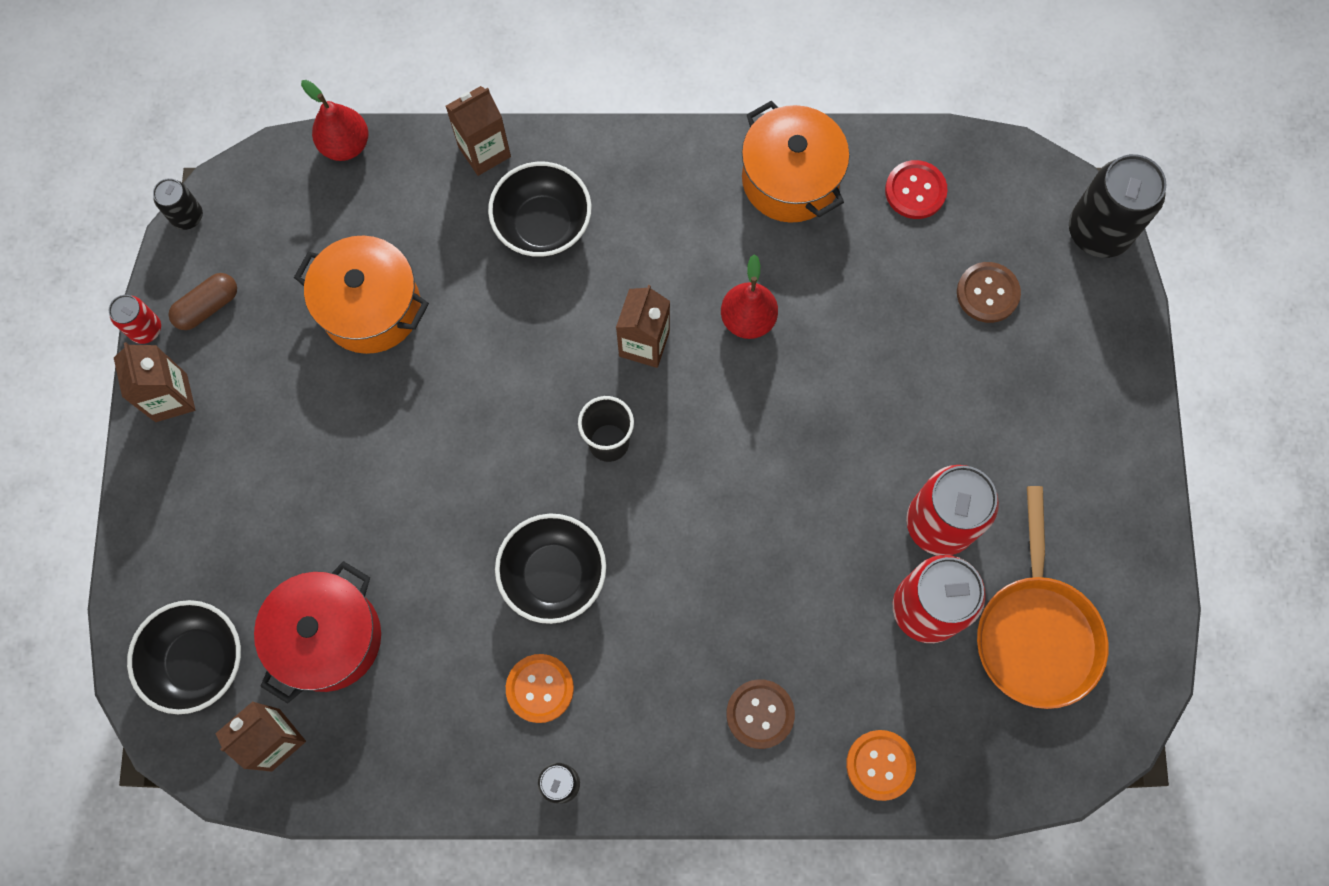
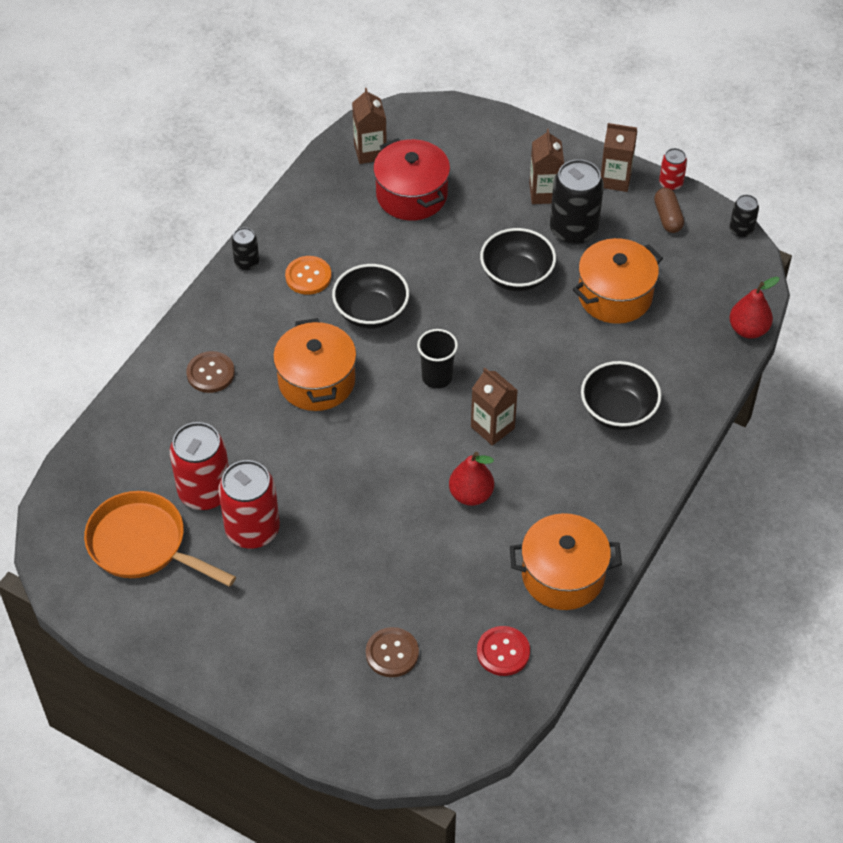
camera: 120 degrees right, 20 degrees down
(198, 661) = (440, 136): black bowl -> black bowl (516, 276)
(484, 151) = (697, 403): brown carton -> brown carton (544, 193)
(695, 577) = (316, 381): none -> orange pot
(880, 765) = (133, 418): orange button -> none
(1098, 231) = (391, 759): black can -> black can (573, 230)

